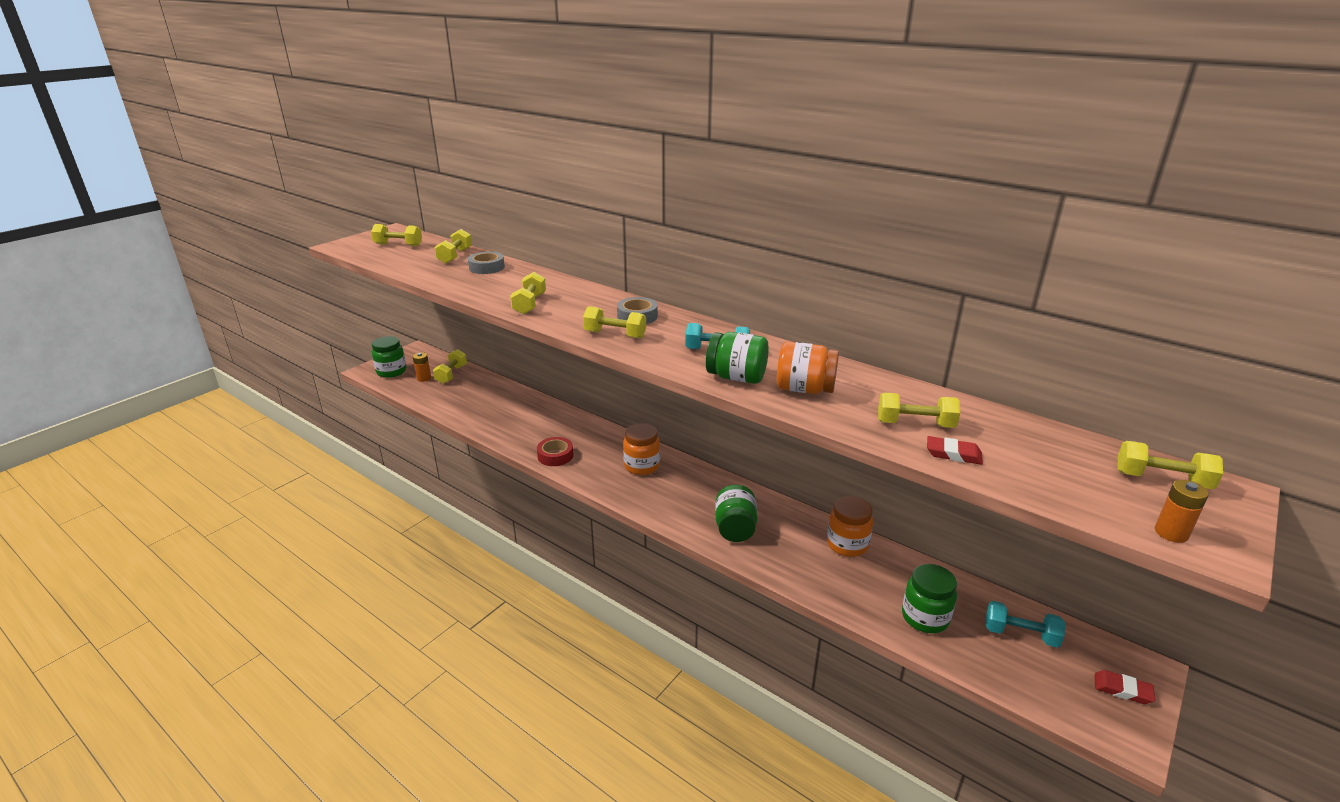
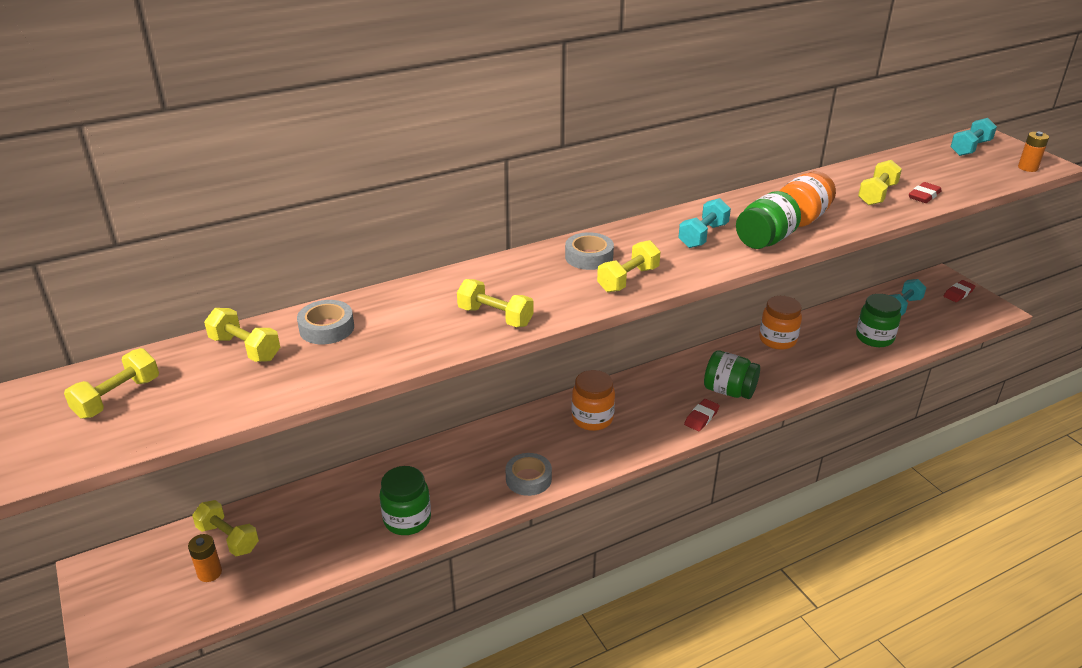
camera: 65 degrees left, 5 degrees up
(391, 371) = (145, 611): green jar -> green jar (407, 519)
(555, 456) = (528, 479): red tape -> grey tape
(684, 520) = (701, 417): none -> red eraser
(1162, 480) = (970, 148): yellow dumbbell -> turquoise dumbbell

